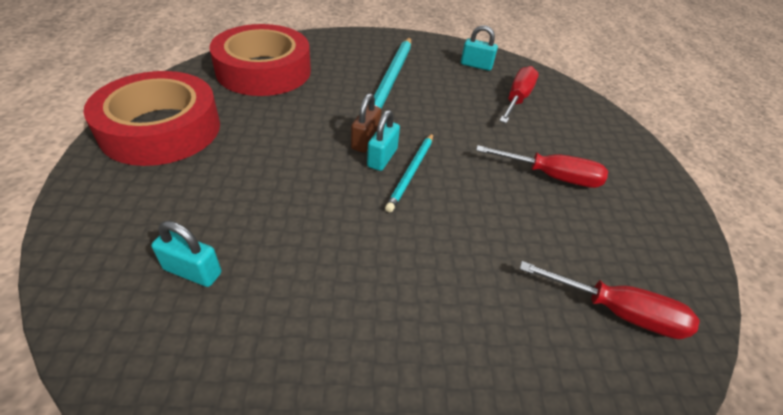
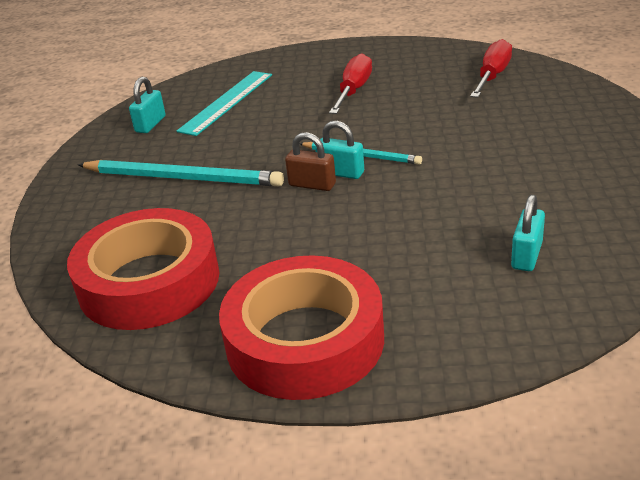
camera: 80 degrees left, 10 degrees down
(517, 99) = (226, 102): red screwdriver -> turquoise ruler

